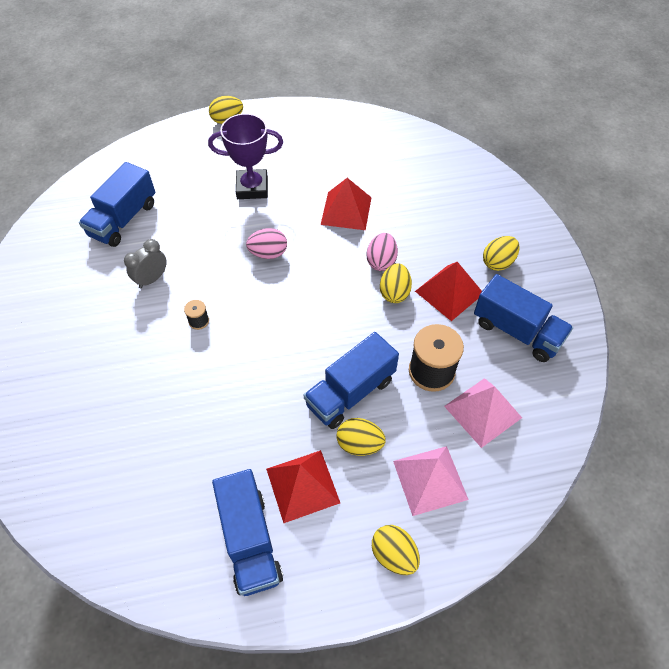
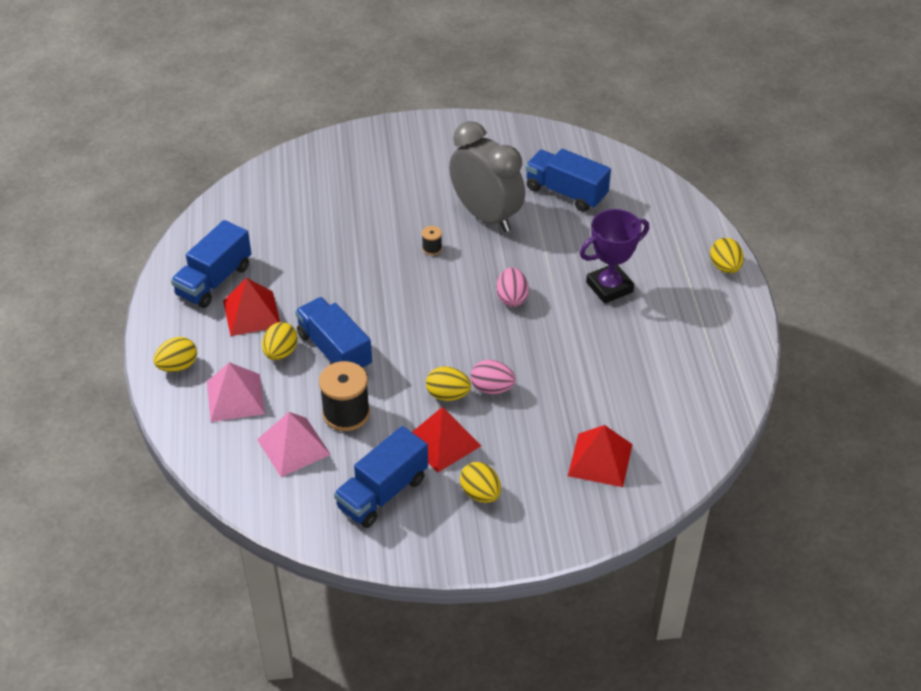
camera: 95 degrees right, 10 degrees down
(152, 279) = (486, 216): grey clock -> grey clock, size x2.17
(250, 541) = (214, 281): blue truck -> blue truck turned 45 degrees counterclockwise
(252, 188) = (609, 287): purple trophy -> purple trophy turned 60 degrees clockwise
(346, 210) = (570, 364): red pyramid -> red pyramid (600, 460)

